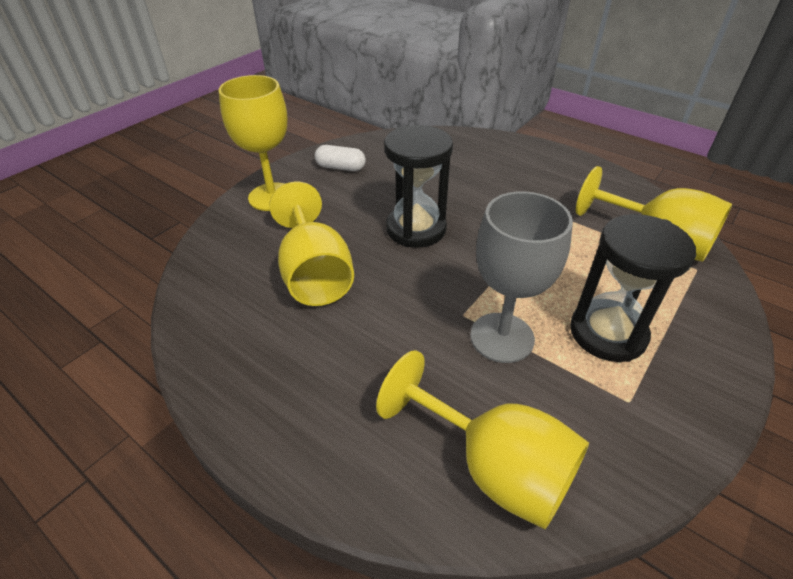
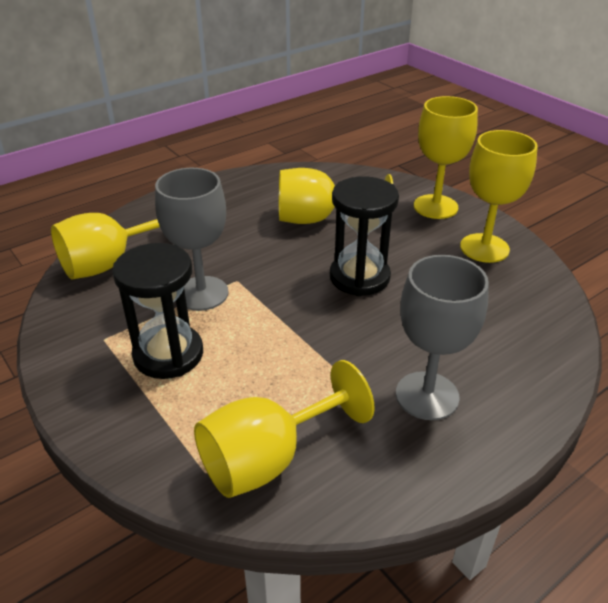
camera: 105 degrees right, 5 degrees down
(340, 167) = (484, 248): white capsule -> yellow goblet
(538, 182) = (427, 395): none -> grey goblet

